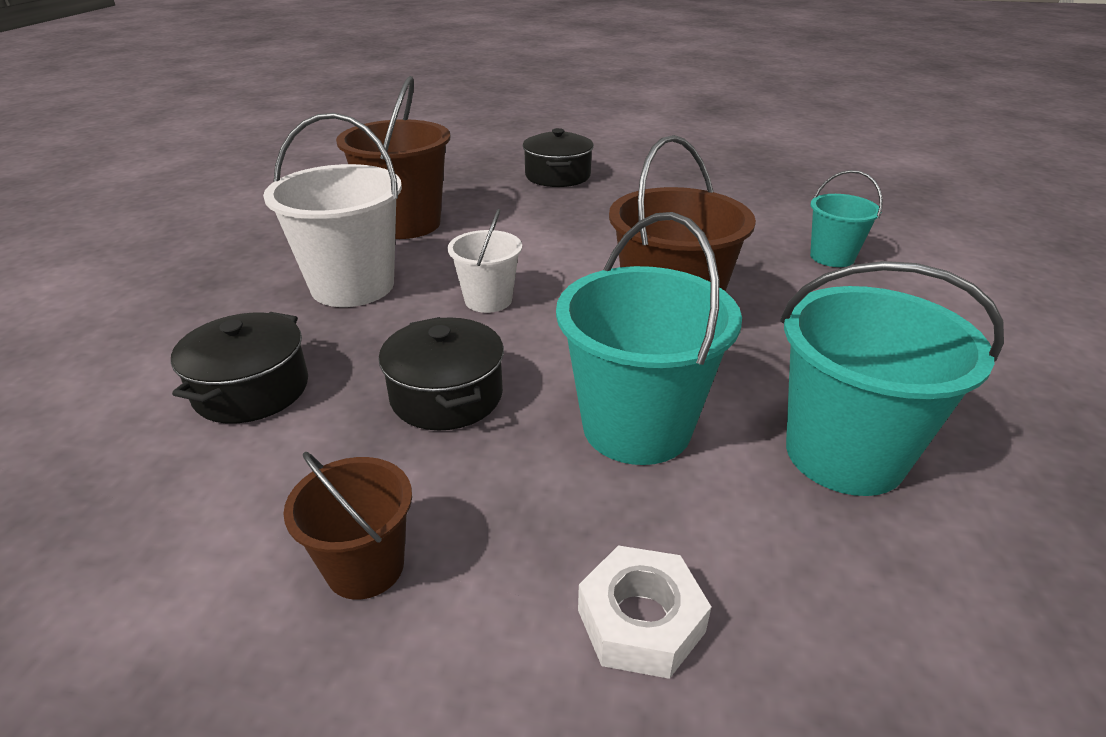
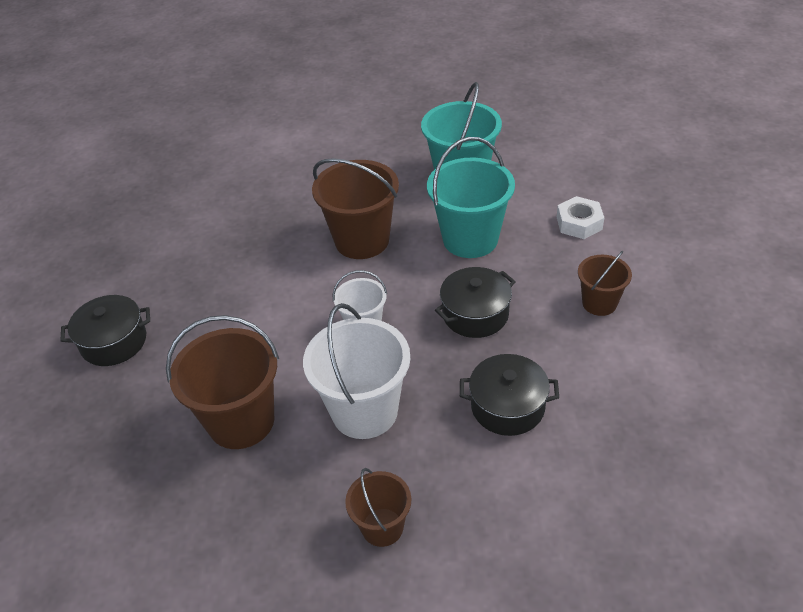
camera: 100 degrees left, 10 degrees up
(200, 280) = (382, 527): none -> brown bucket
(832, 257) = (264, 180): turquoise bucket -> none

